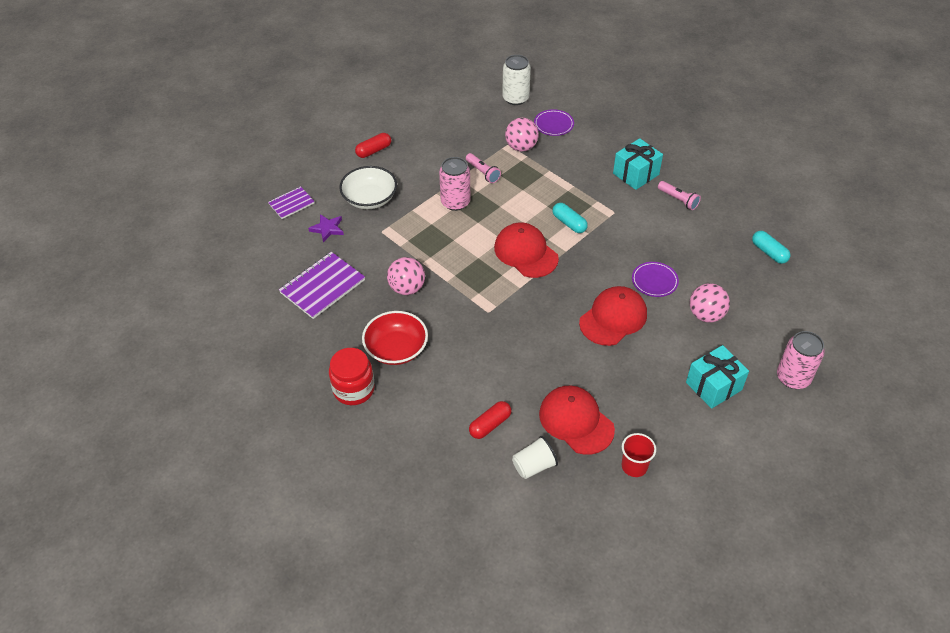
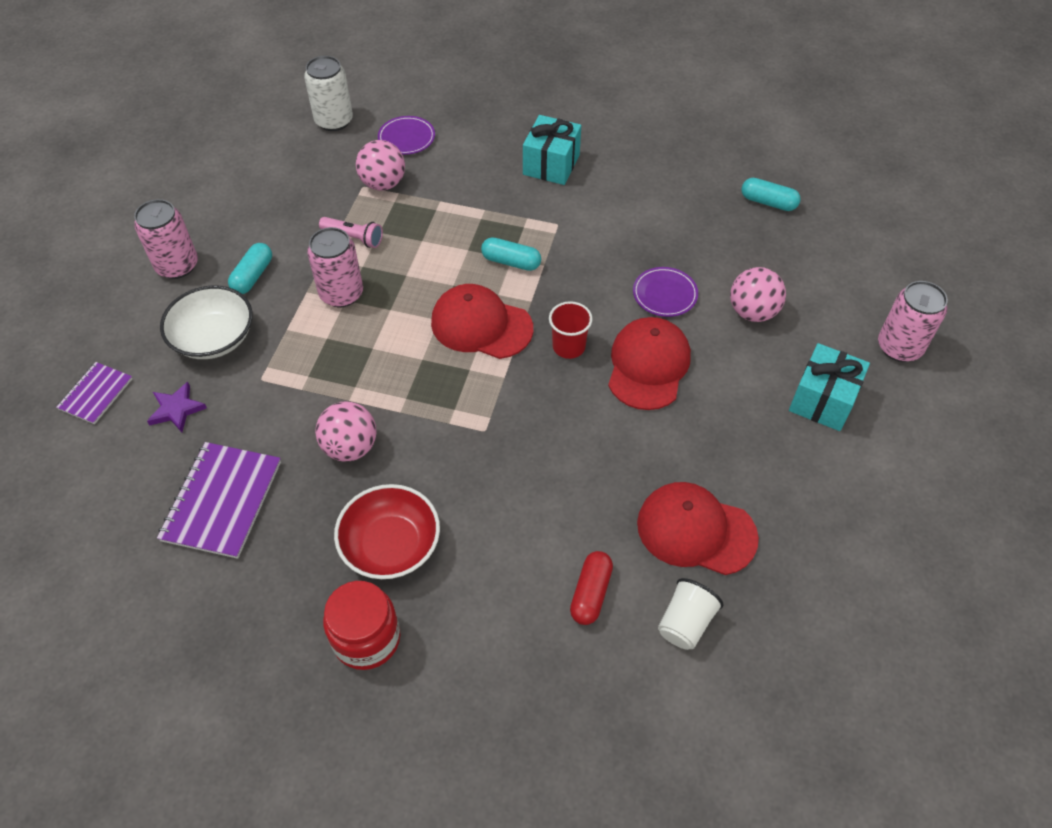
camera: 30 degrees left, 5 degrees up
(374, 151) = (177, 266): red capsule -> pink can
(411, 172) = (253, 276): none -> turquoise capsule
(634, 466) = (805, 556): red cup -> red cup (568, 347)
(678, 200) = (623, 178): pink flashlight -> none

